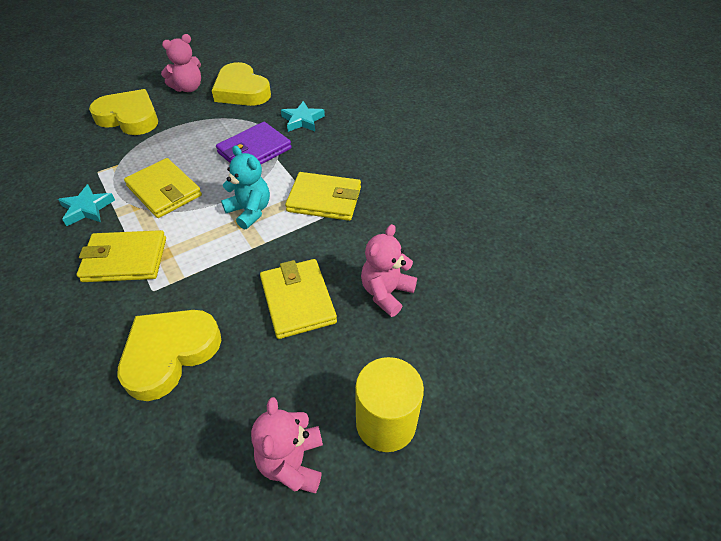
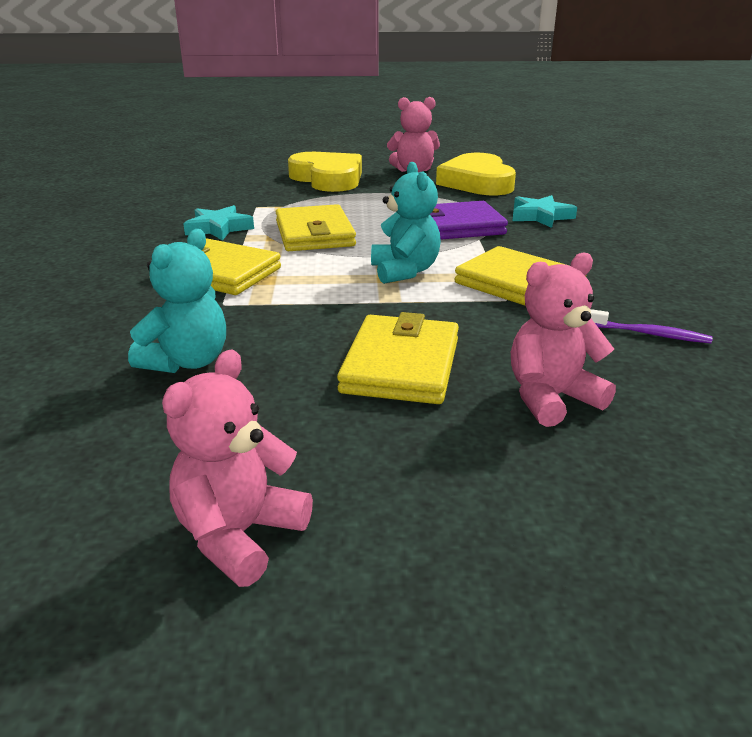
camera: 30 degrees right, 20 degrees down
(170, 354) = (187, 362): yellow heart -> turquoise teddy bear
(386, 423) = (435, 552): yellow cylinder -> none
(410, 219) = (648, 334): none -> purple toothbrush

